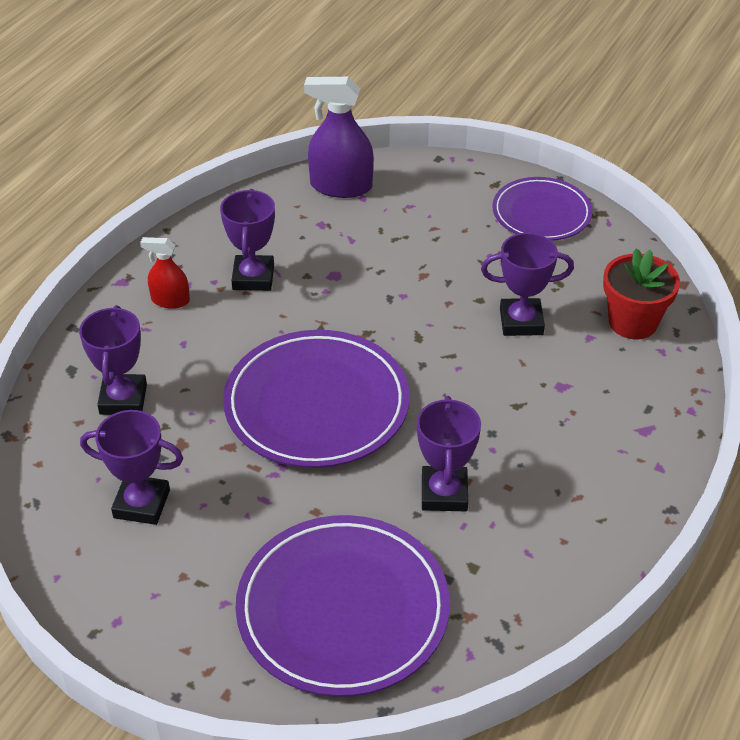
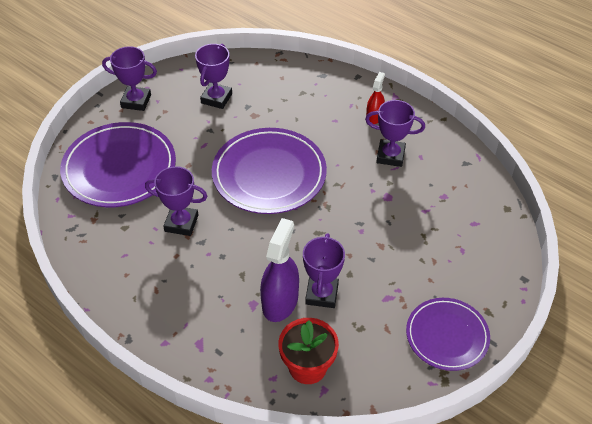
camera: 100 degrees right, 5 degrees up
(123, 399) = (294, 94): purple trophy -> purple trophy (136, 101)
(341, 186) = (488, 212): purple spray bottle -> purple spray bottle (280, 302)

